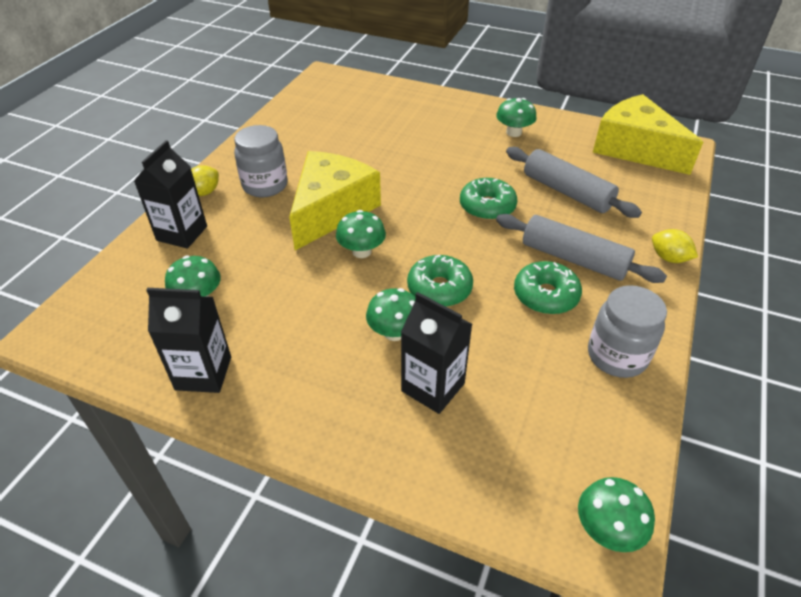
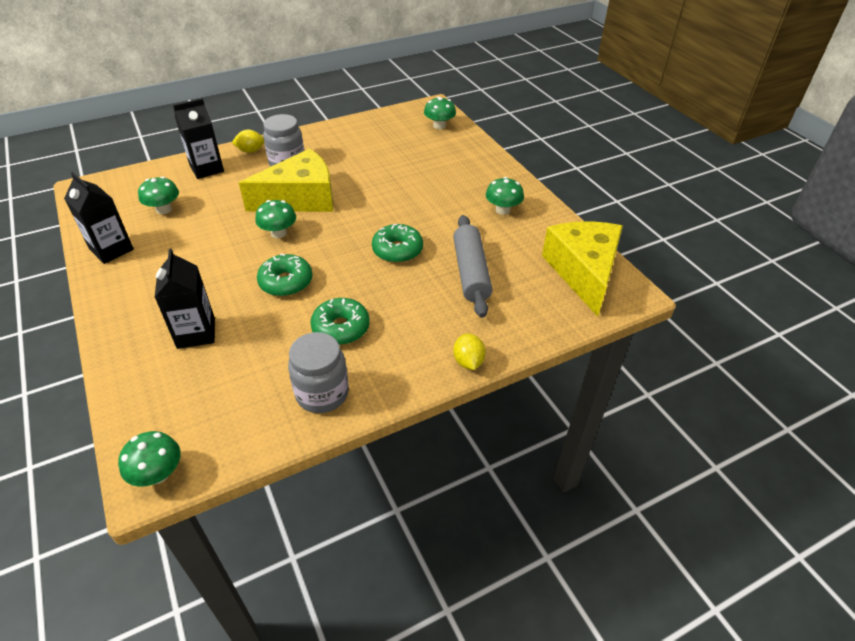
camera: 40 degrees right, 0 degrees up
(394, 332) = (224, 290): green mushroom -> green mushroom (439, 126)
(574, 259) = (398, 318): grey rolling pin -> none

